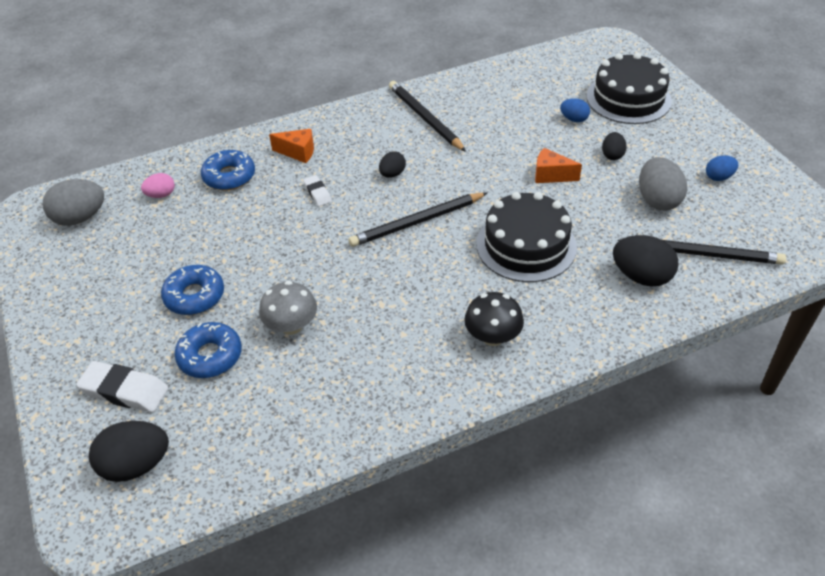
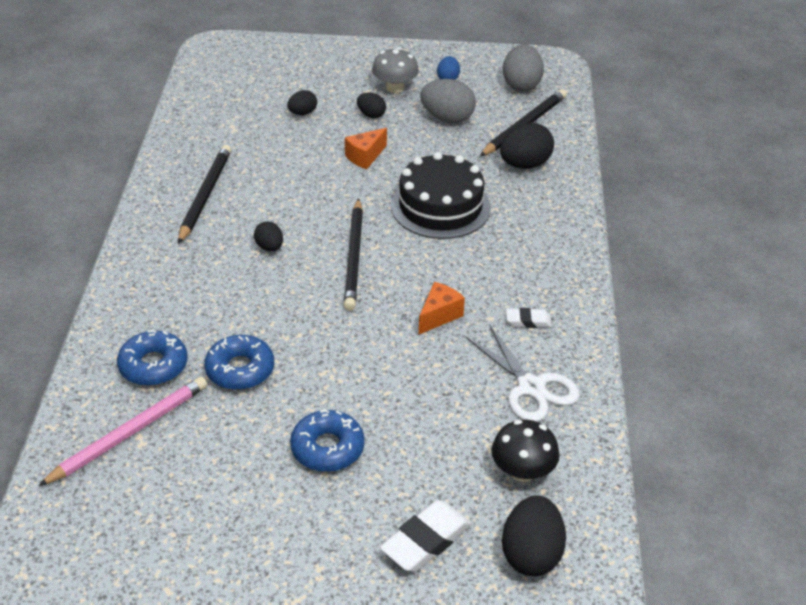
camera: 65 degrees left, 5 degrees down
(80, 218) = (101, 519): grey egg -> grey egg (521, 85)
(161, 195) = (129, 433): pink egg -> pink pencil
(210, 356) = (424, 459): blue donut -> blue donut (240, 370)
(291, 325) = (426, 387): grey mushroom -> grey mushroom (394, 88)
(298, 152) = (166, 300): orange cheese -> orange cheese (439, 316)
(317, 193) = (248, 307): white eraser -> white eraser (528, 321)
(332, 394) = (531, 387): none -> white scissors
(425, 118) = (205, 195): black pencil -> black pencil turned 105 degrees clockwise
(492, 336) = (531, 267): black mushroom -> black mushroom (522, 471)
(574, 119) = (302, 113): blue egg -> black egg
(628, 98) = (306, 74): black cake -> none

